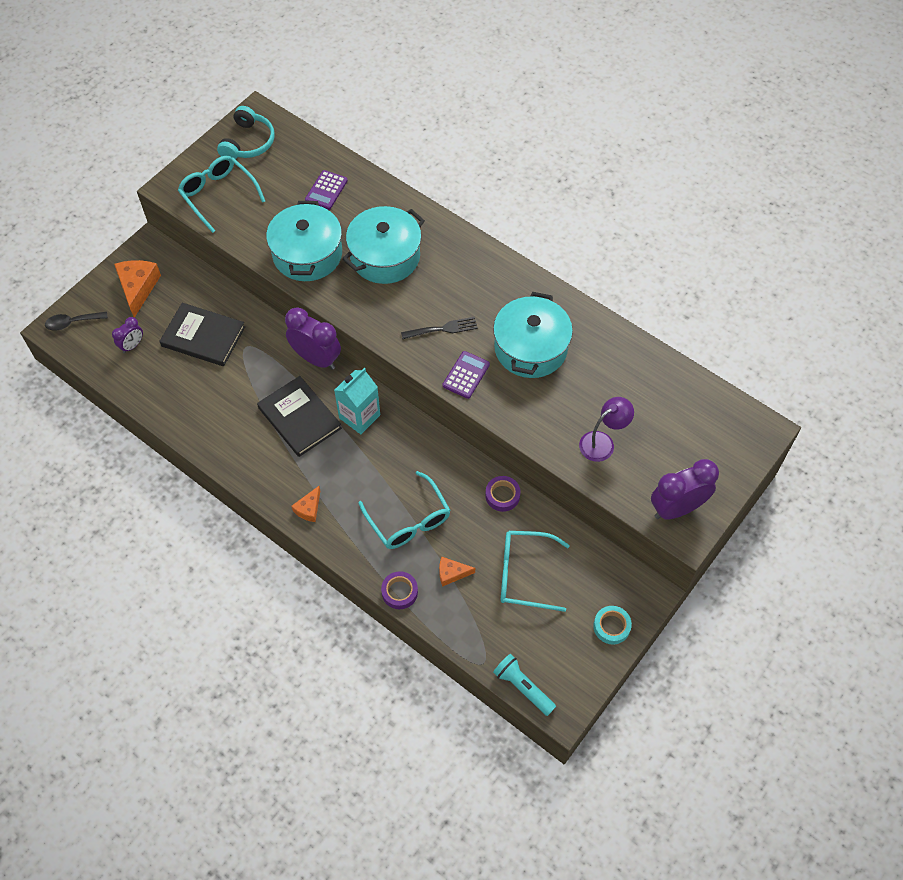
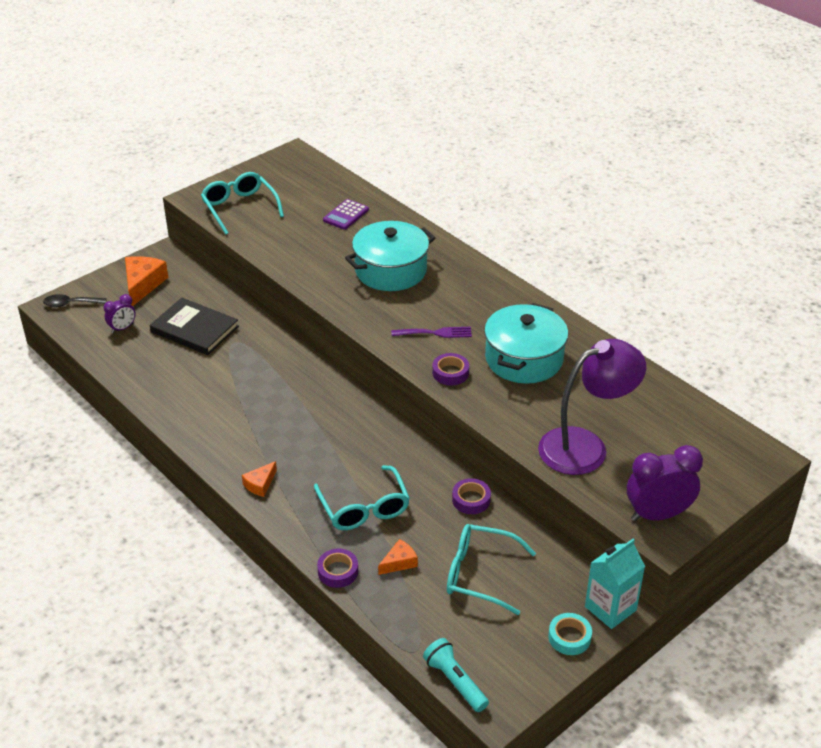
camera: 10 degrees right, 20 degrees down
(248, 142) = (280, 173): turquoise headphones -> none
(299, 418) = (272, 406): black book -> none
(307, 254) = (313, 260): turquoise pot -> none
(316, 359) = (303, 360): purple clock -> none
(359, 416) = (335, 412): turquoise carton -> turquoise carton (610, 608)
(443, 329) = (435, 333): black fork -> purple fork
(452, 573) = (399, 562): orange cheese -> orange cheese turned 135 degrees clockwise
(466, 375) = (450, 373): purple calculator -> purple tape
(602, 442) = (585, 446): purple lamp -> purple lamp, size x1.76

